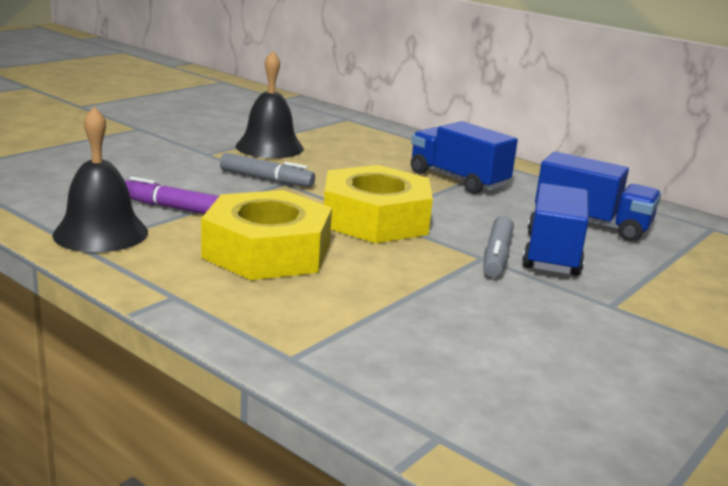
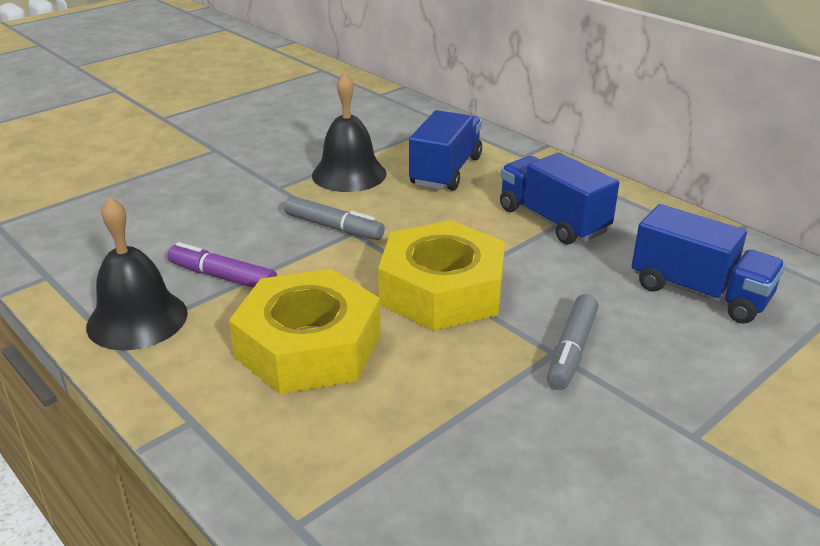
camera: 10 degrees right, 10 degrees up
(552, 254) = (639, 347): blue truck -> blue truck (446, 171)

